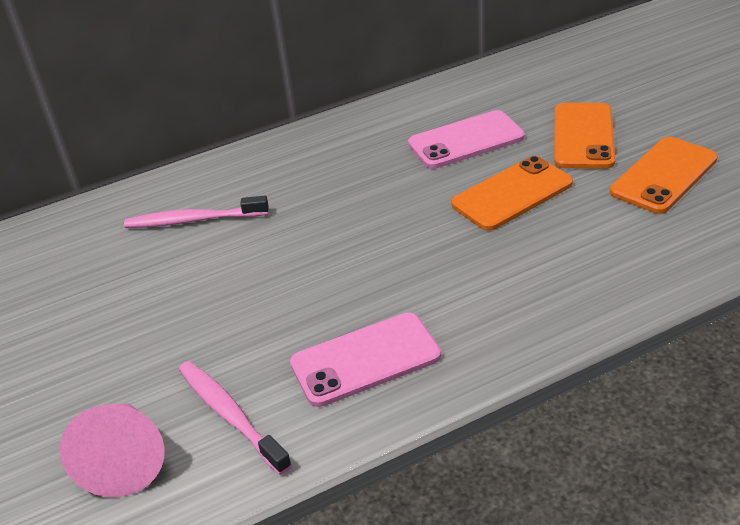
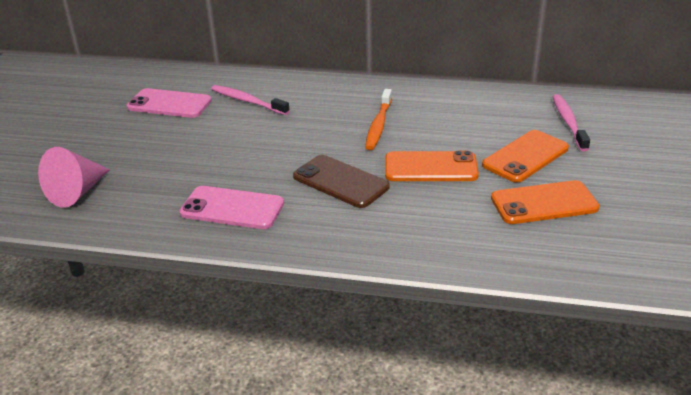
camera: 35 degrees right, 5 degrees down
(230, 415) = (141, 198): pink toothbrush -> pink toothbrush (568, 122)
(392, 174) = (378, 125): none -> orange toothbrush
(443, 259) = (340, 182): none -> brown phone
(466, 141) = (447, 126): pink phone -> pink phone (169, 104)

